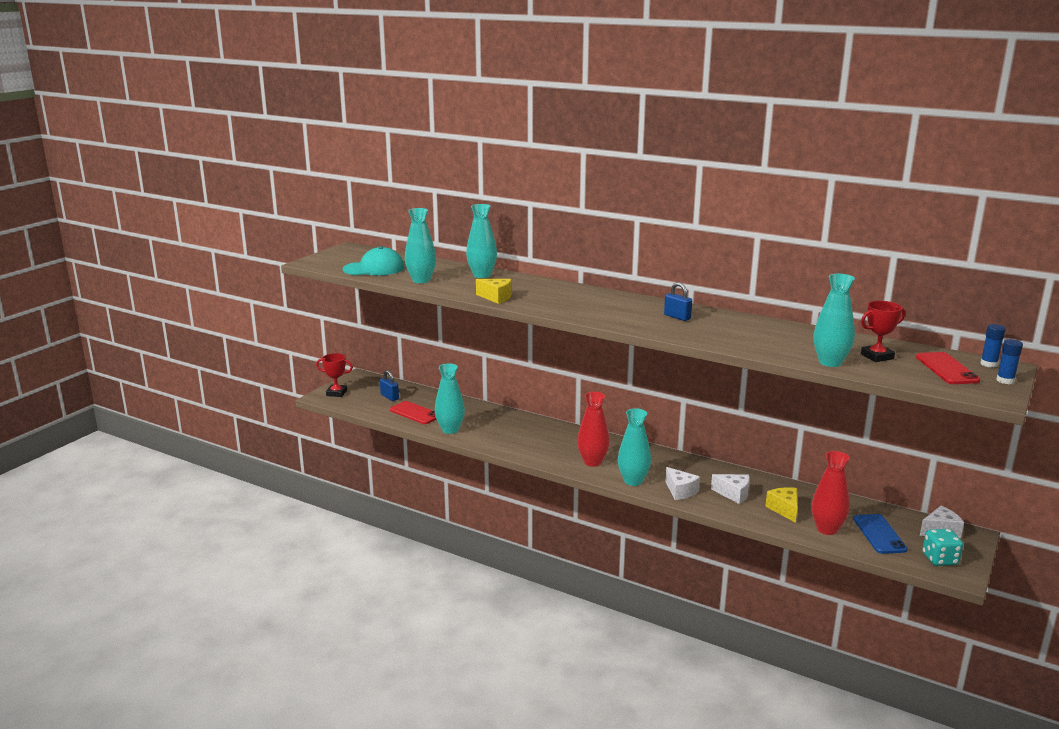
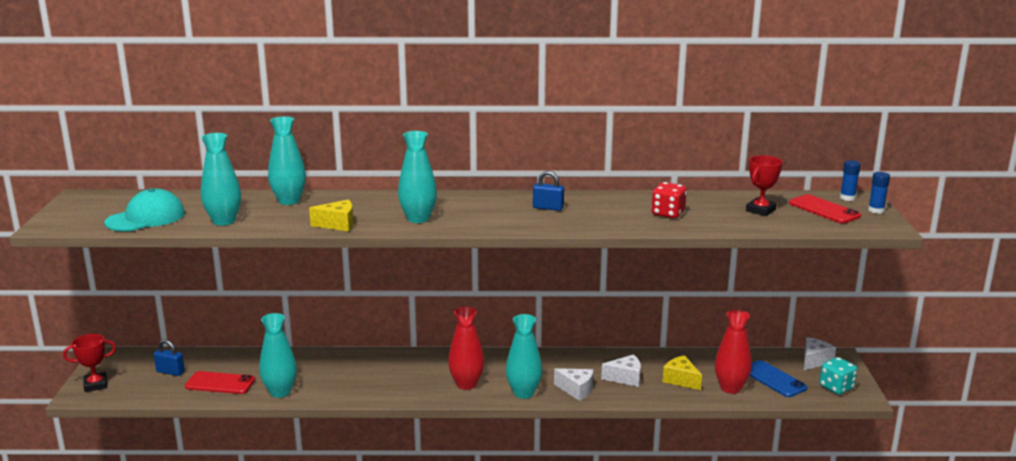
camera: 30 degrees left, 0 degrees up
(780, 342) = (668, 214): none -> red dice
(830, 362) = (732, 225): turquoise vase -> turquoise vase (418, 219)

